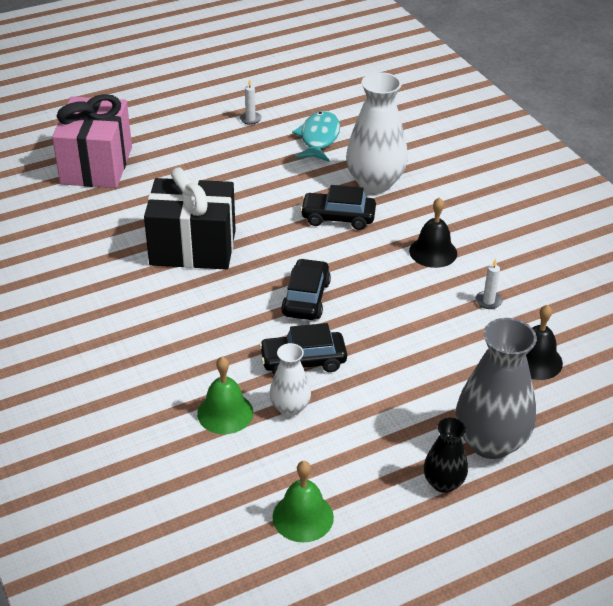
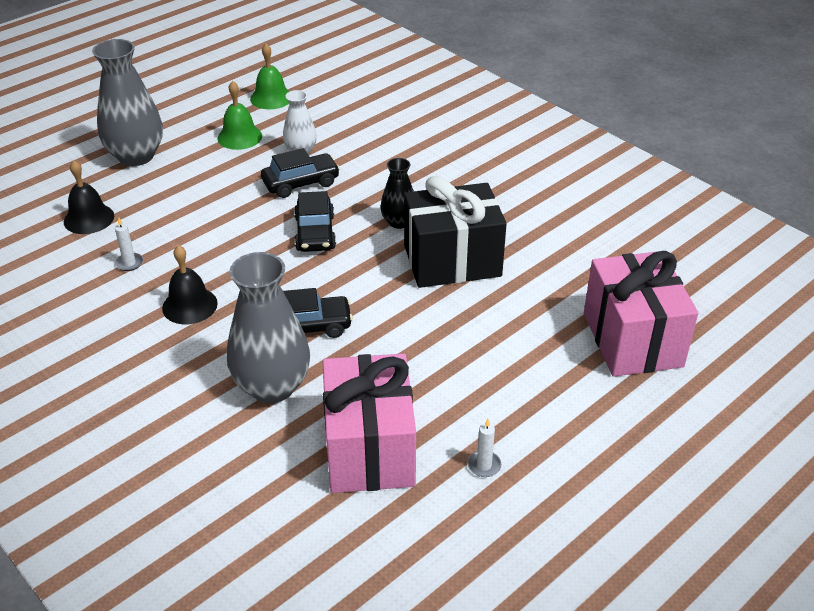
camera: 165 degrees right, 0 degrees up
(225, 413) = (350, 140): green bell -> green bell (239, 137)
(318, 138) = (369, 449): turquoise fish -> pink gift
(375, 183) = (272, 386): white vase -> grey vase
(443, 483) = (173, 128): black vase -> black vase (399, 222)

